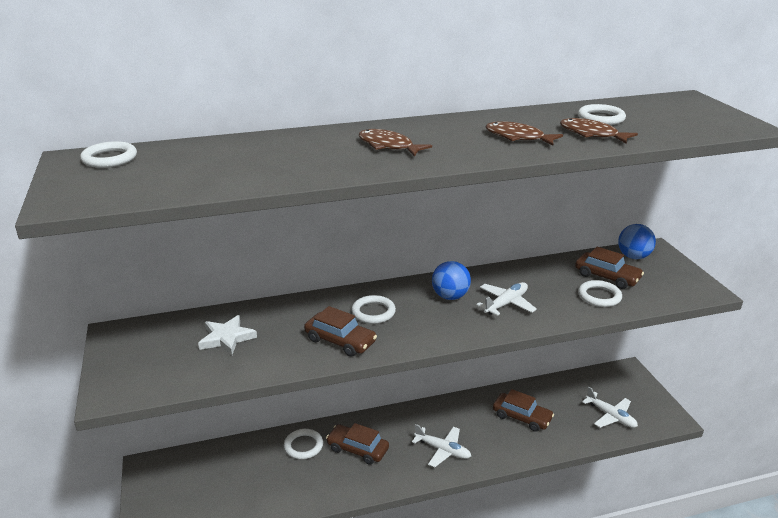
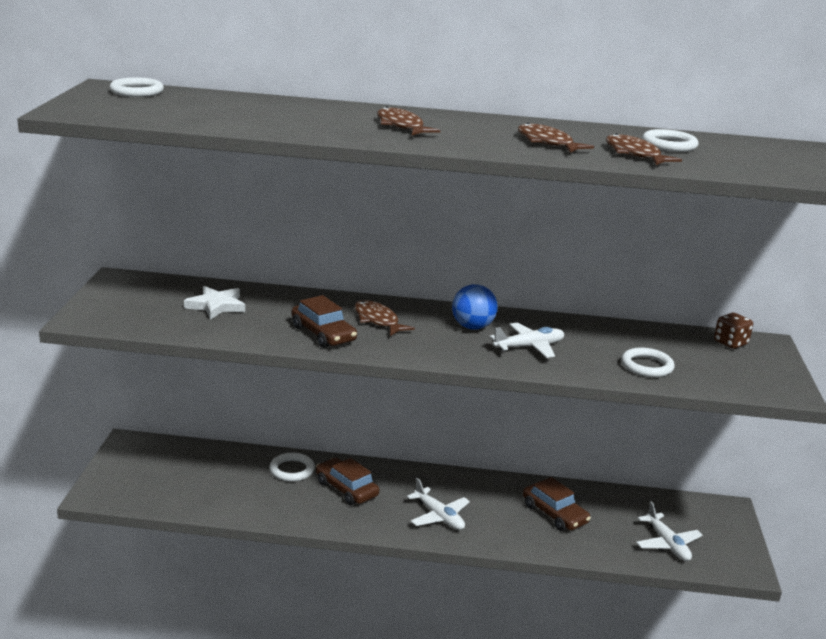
camera: 20 degrees right, 5 degrees down
(373, 312) = (378, 320): white ring -> brown fish
(607, 277) = (675, 352): brown car -> none
(633, 256) = (730, 343): blue ball -> brown dice

